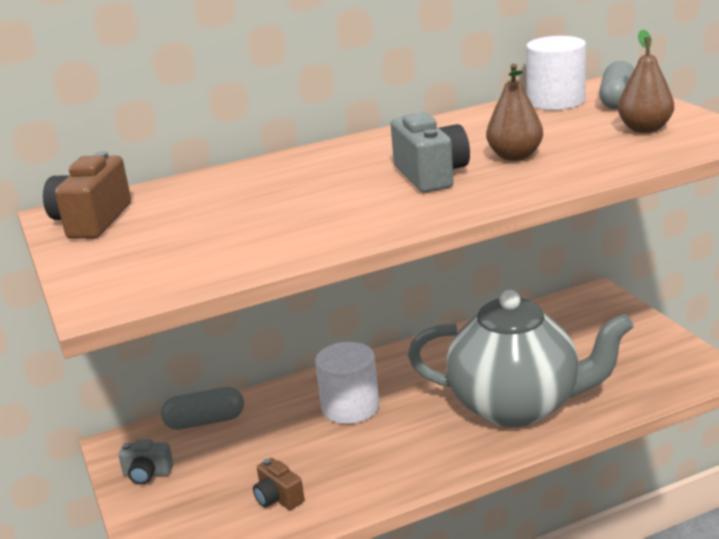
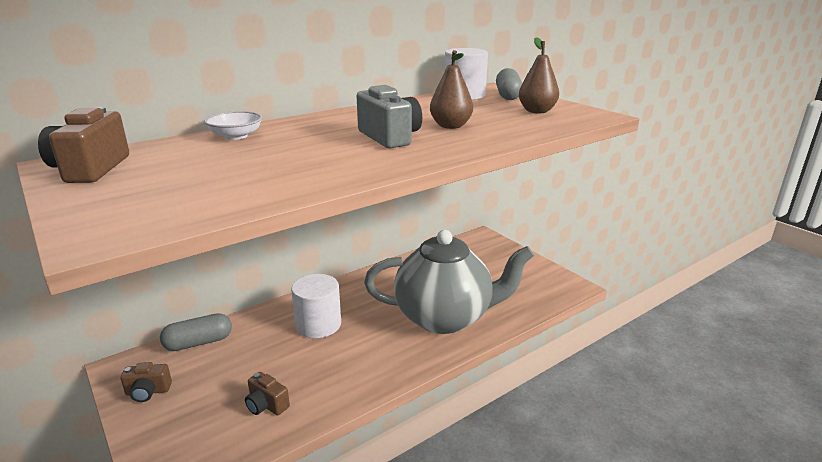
camera: 15 degrees left, 0 degrees up
(147, 474) = (148, 392): grey camera -> brown camera
(248, 174) = (236, 136): none -> white bowl

